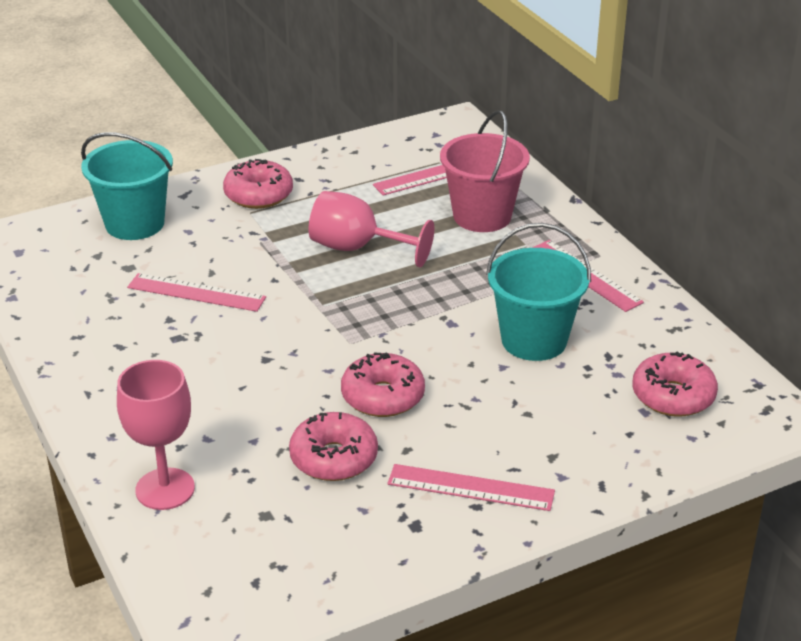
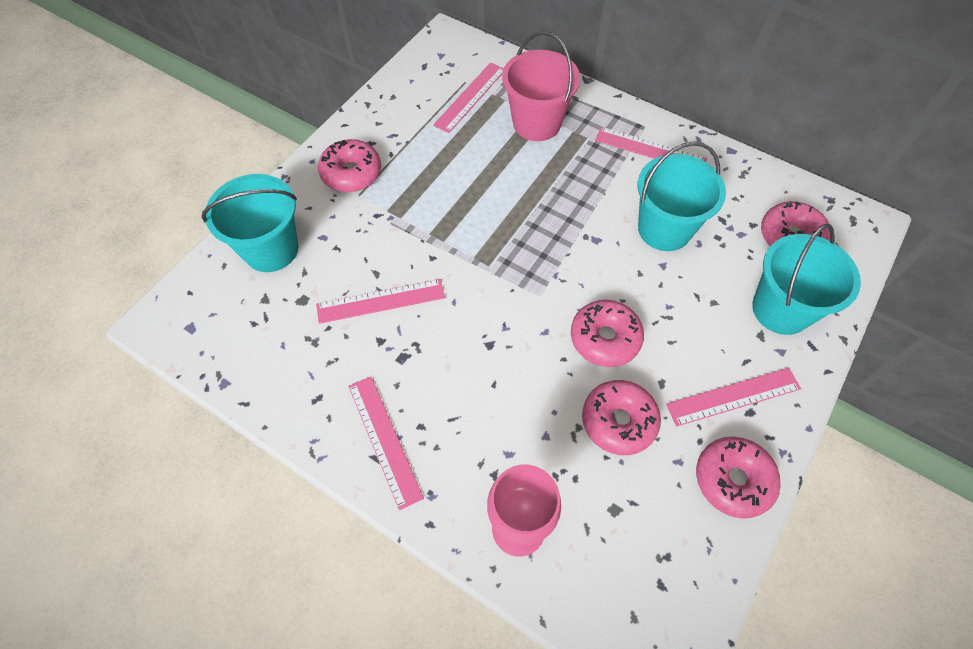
camera: 30 degrees left, 25 degrees up
(107, 385) = (384, 440): none -> pink ruler
(357, 248) = (471, 196): pink goblet -> none
(404, 544) = (733, 480): none -> pink donut
(597, 446) = (781, 309): none -> turquoise bucket

